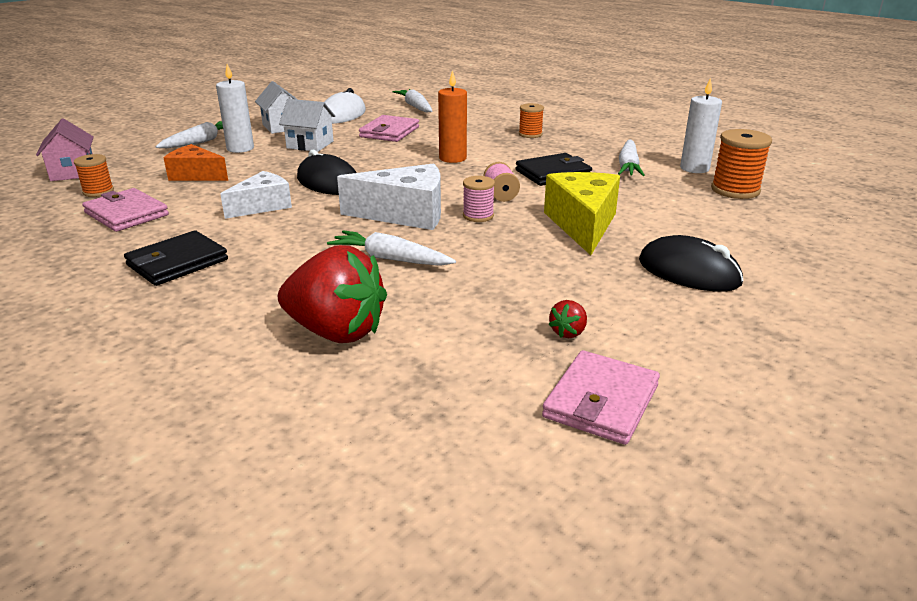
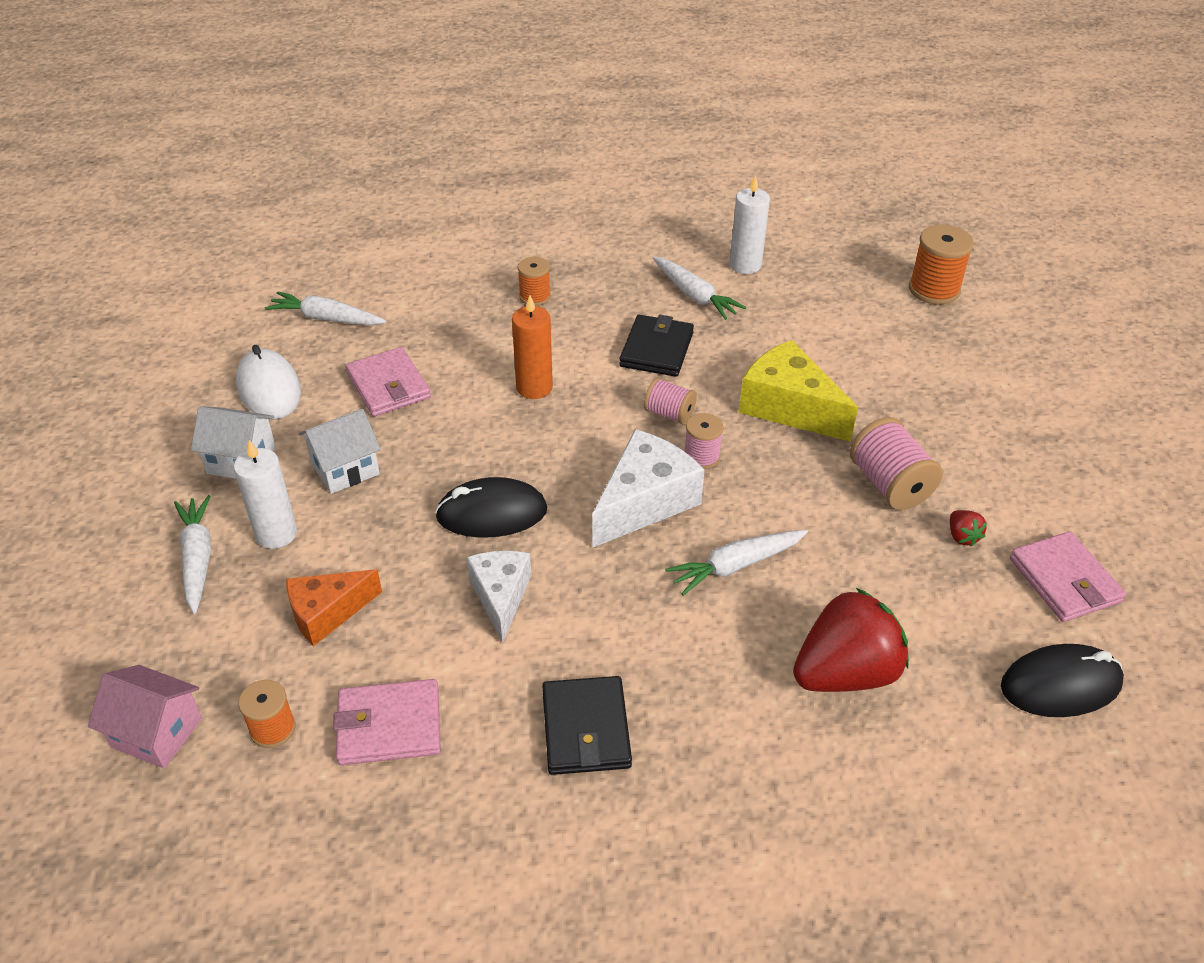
camera: 50 degrees left, 15 degrees up
(572, 284) = (889, 484): none -> pink spool
(689, 272) = (928, 411): black mouse -> black mouse (1060, 685)
(735, 190) = (814, 279): orange spool -> orange spool (934, 290)

